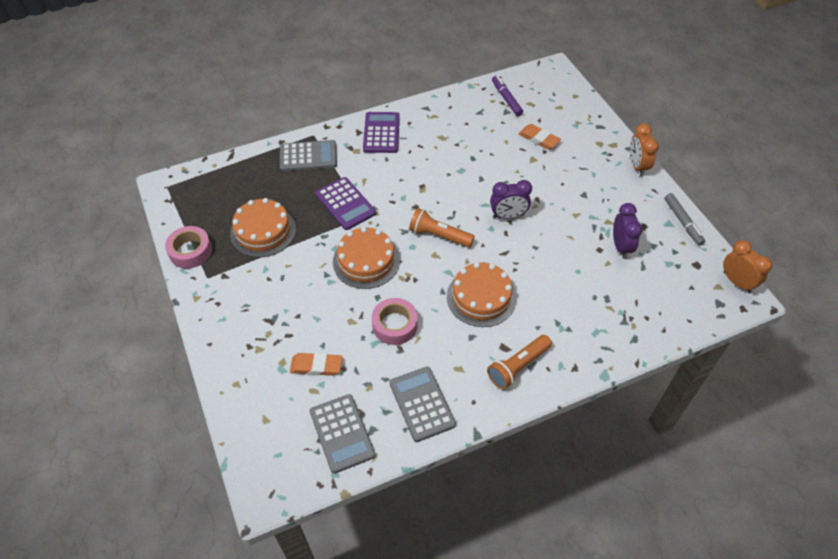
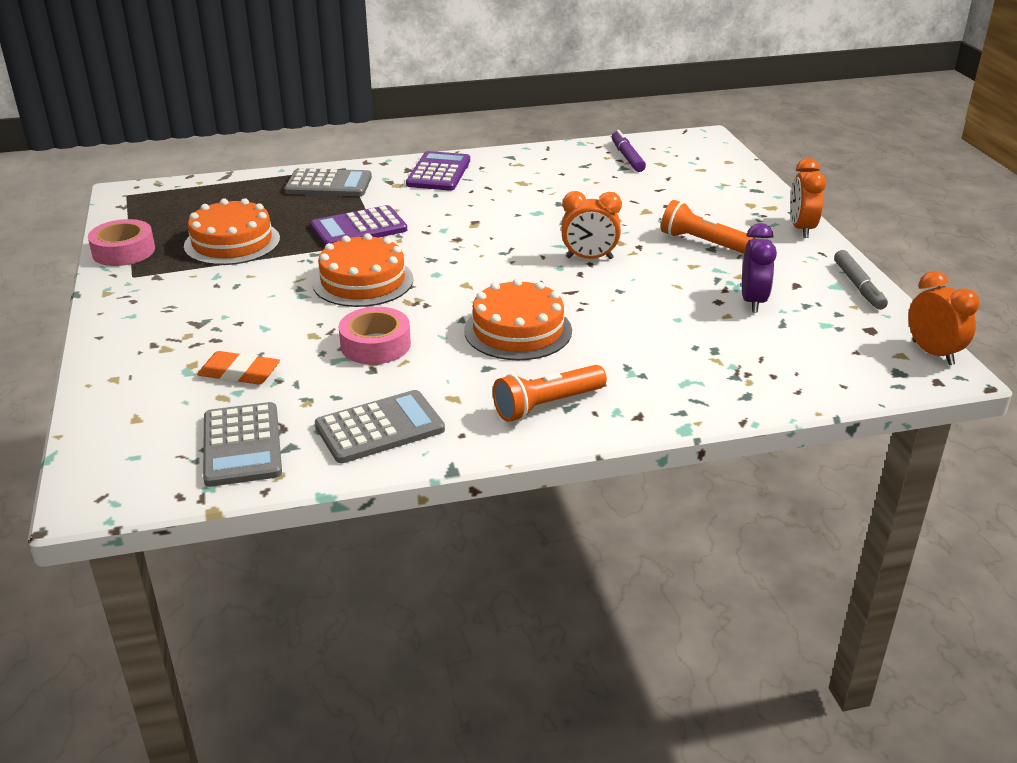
camera: 10 degrees right, 20 degrees down
(345, 204) = (359, 228): purple calculator -> purple calculator turned 90 degrees clockwise
(422, 404) = (380, 428): grey calculator -> grey calculator turned 75 degrees clockwise
(439, 235) = (479, 267): orange flashlight -> orange flashlight (702, 243)
(508, 216) = (589, 258): purple clock -> orange clock
(539, 139) = (661, 194): orange eraser -> none

